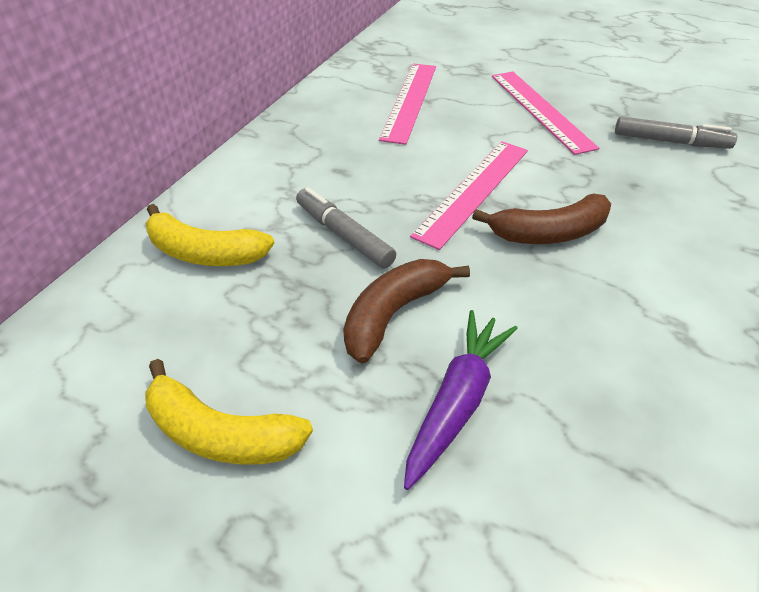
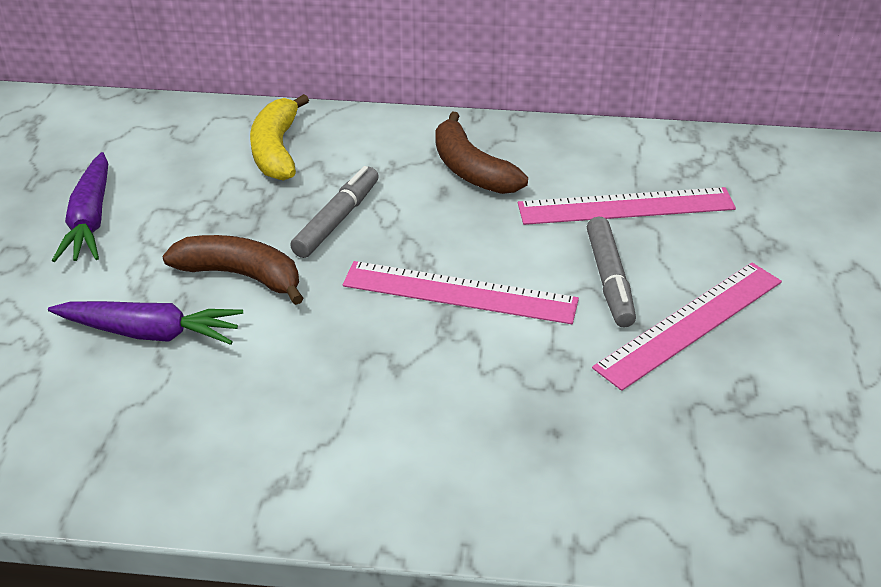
camera: 70 degrees right, 5 degrees down
(221, 433) = (90, 220): yellow banana -> purple carrot
(549, 233) = (410, 363): brown banana -> brown banana (471, 170)
(670, 142) = (695, 467): grey marker -> grey marker (609, 280)

